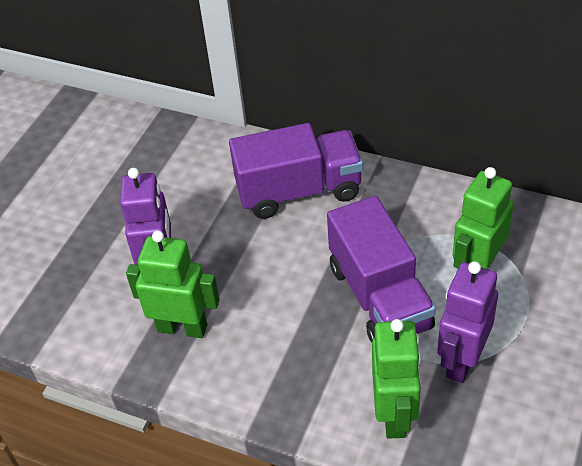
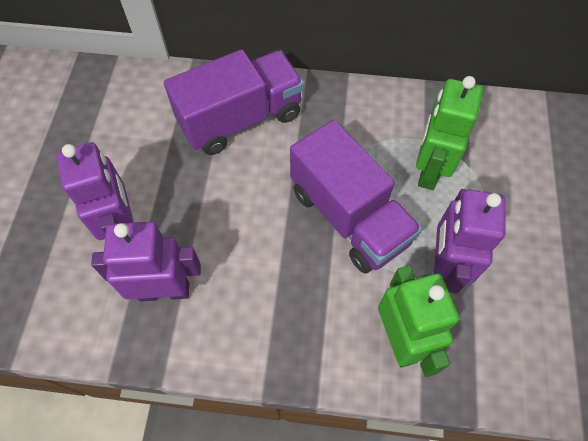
camera: 20 degrees left, 15 degrees up
(182, 328) = (164, 290): green robot -> purple robot

